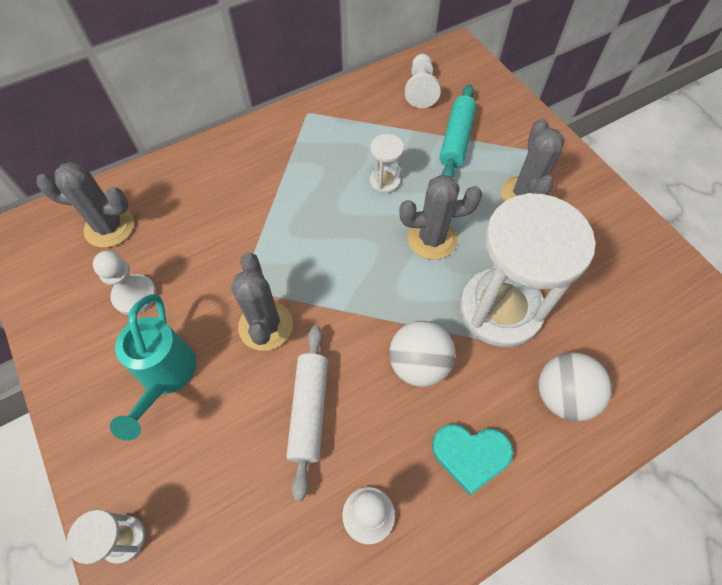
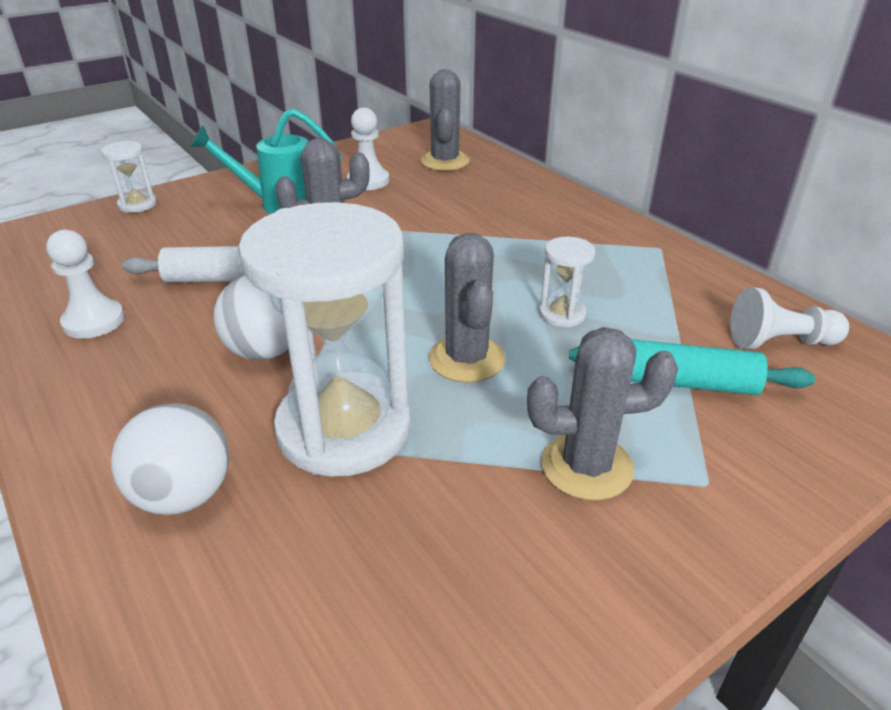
camera: 85 degrees right, 25 degrees down
(470, 455) = (128, 396): turquoise heart -> none

